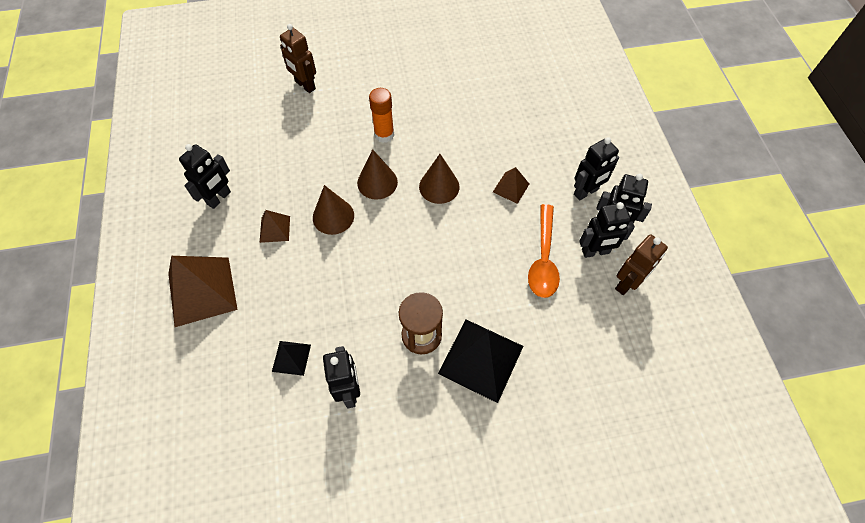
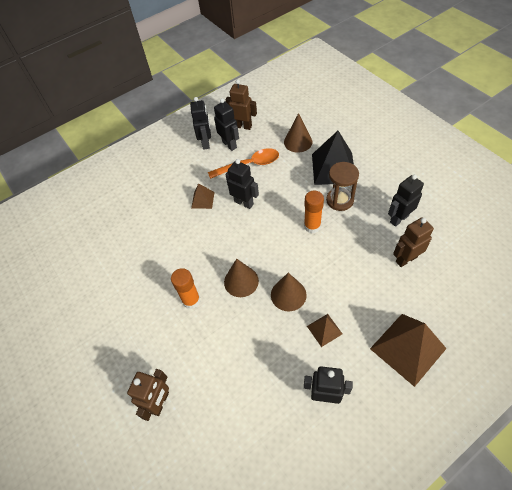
camera: 110 degrees left, 5 degrees down
(291, 358) = (406, 259): black pyramid -> brown robot
(402, 282) = (312, 226): none -> orange glue stick
(439, 186) = (223, 240): brown cone -> brown cone (298, 142)
(586, 192) = (186, 162): black robot -> black robot (244, 203)

